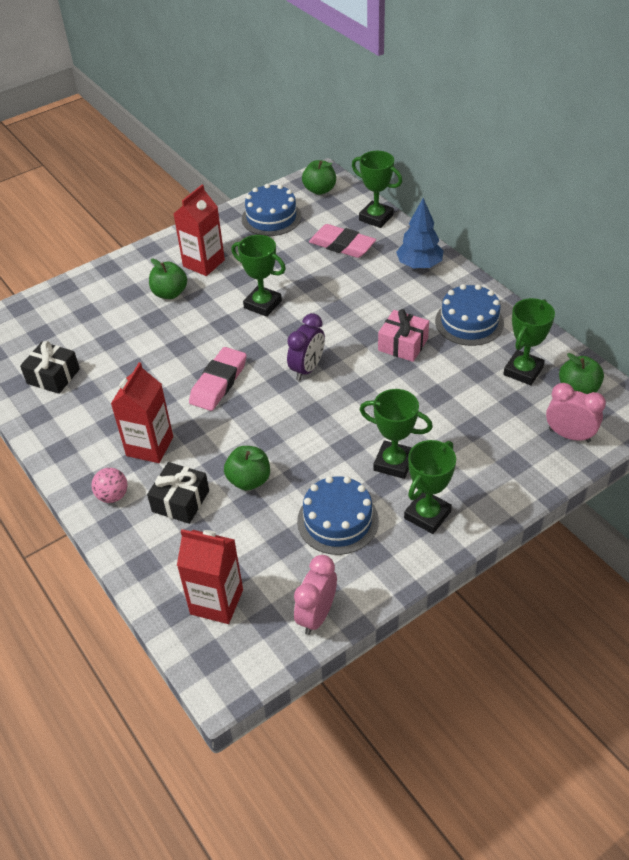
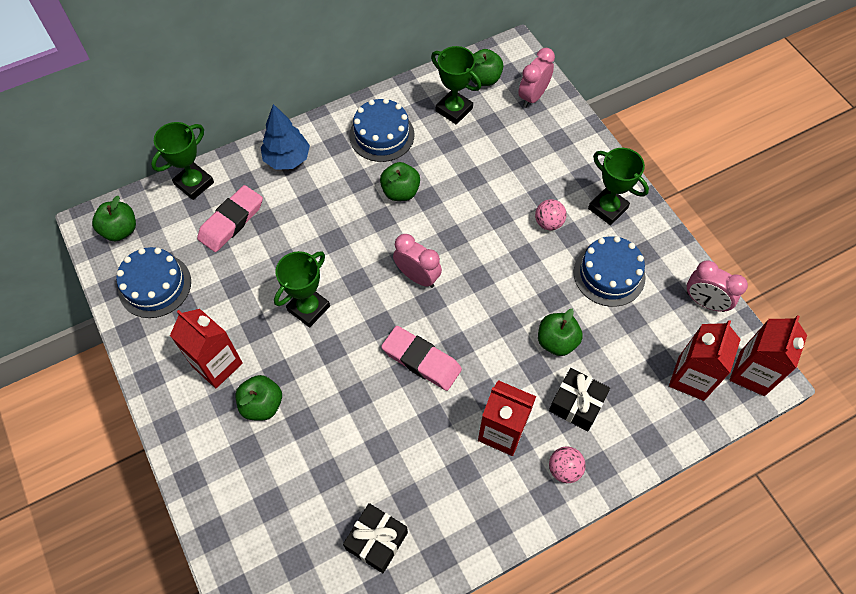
camera: 85 degrees left, 15 degrees up
(227, 664) = (752, 373): none -> red carton
(307, 369) = (417, 276): purple clock -> pink clock
(394, 463) = (548, 223): green trophy -> pink ball
(403, 344) = (400, 192): pink gift -> green apple

